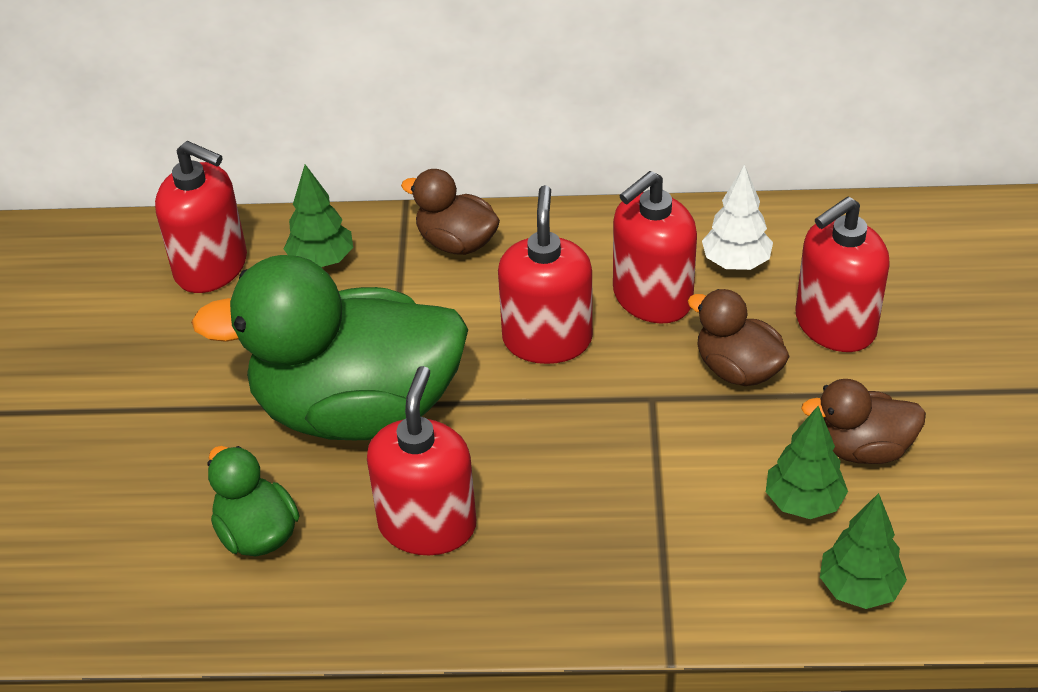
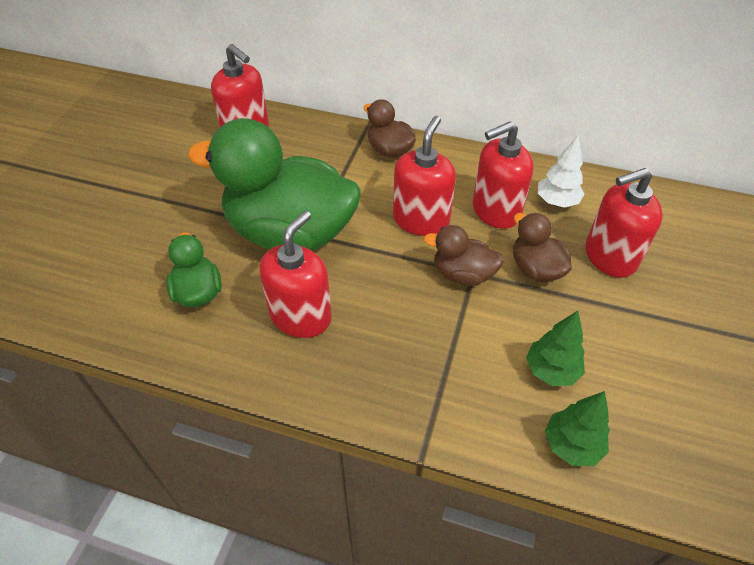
camera: 15 degrees right, 5 degrees up
(322, 261) = (308, 142): green tree -> none
(862, 448) = (604, 344): brown duck -> brown duck (462, 274)

